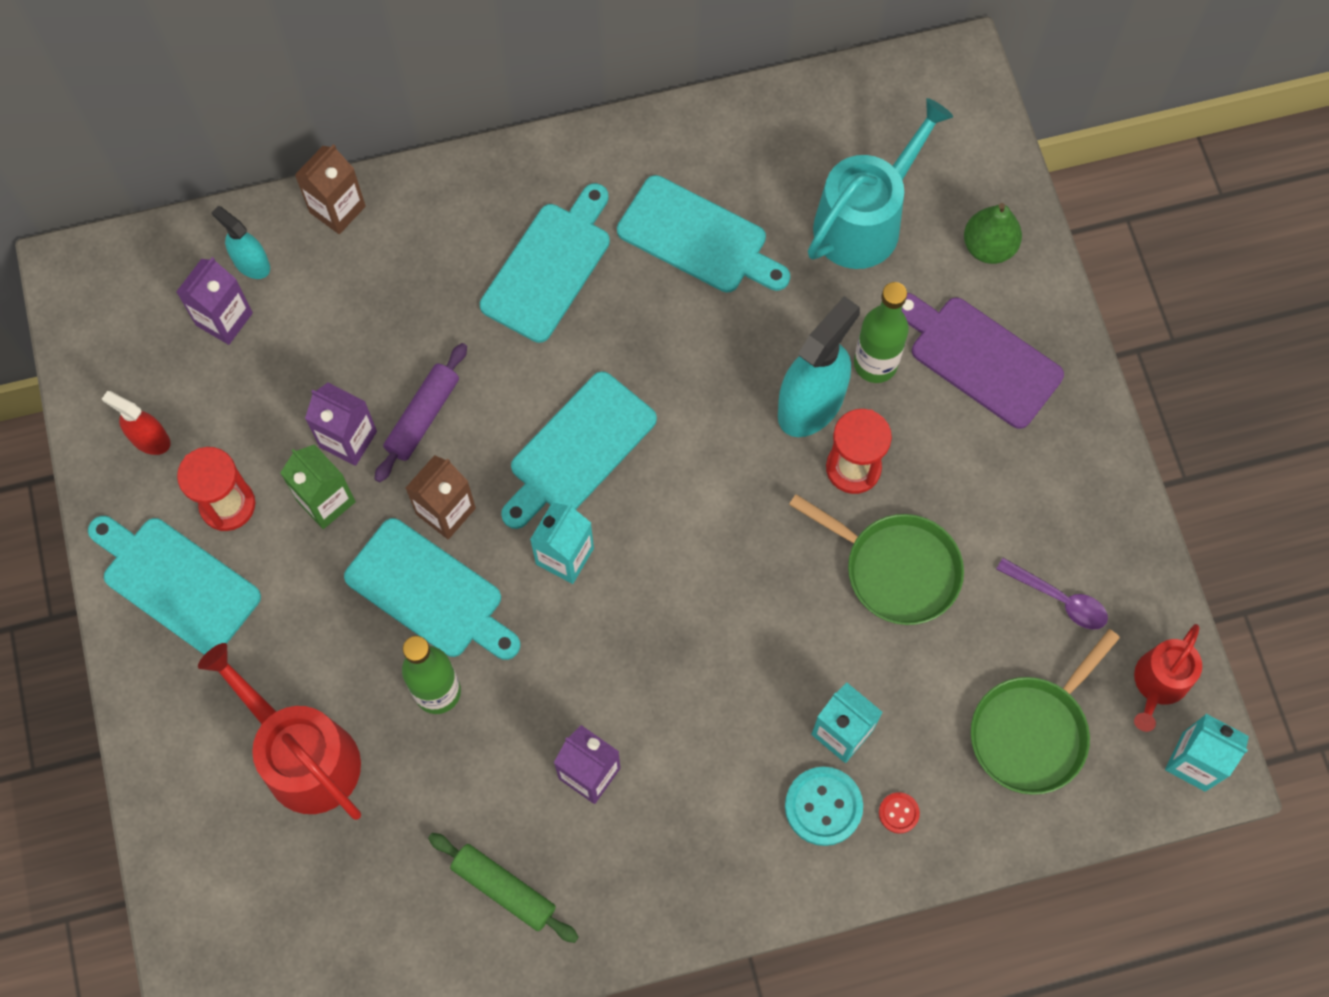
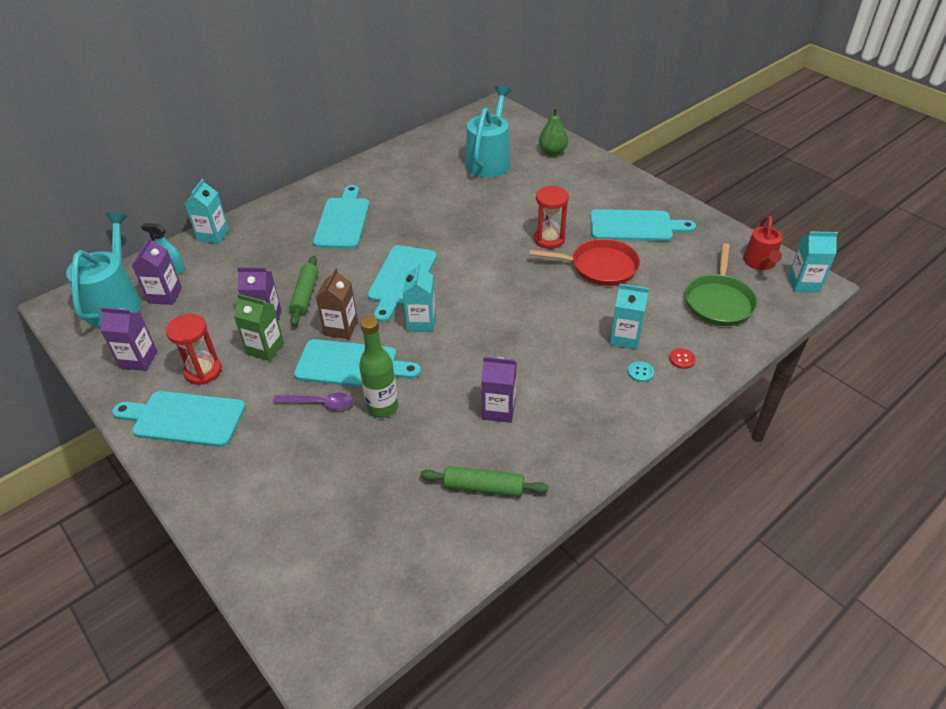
camera: 25 degrees left, 25 degrees down
(150, 439) = (139, 359): red spray bottle -> purple carton
(151, 301) = (116, 302): none -> turquoise watering can
(303, 756) = (312, 472): red watering can -> none
(337, 209) = (213, 235): brown carton -> turquoise carton
(423, 417) = (305, 295): purple rolling pin -> green rolling pin
(698, 237) = (413, 189): turquoise cutting board -> turquoise cutting board (635, 226)
(811, 403) = (510, 225): turquoise spray bottle -> none
(823, 806) = (640, 372): turquoise button -> turquoise button, size x0.52
(875, 364) = (531, 202): green bottle -> none
(896, 569) = (599, 267): green pan -> red pan
(980, 359) = (578, 186): purple cutting board -> none
(1058, 599) = (686, 250): purple spoon -> purple spoon (319, 403)

